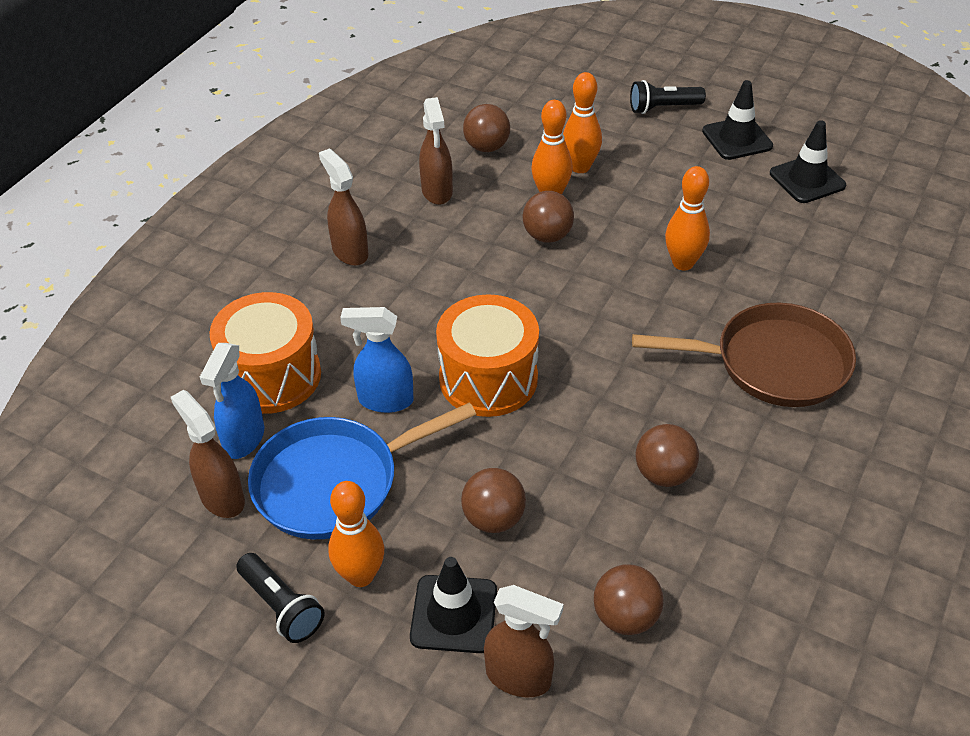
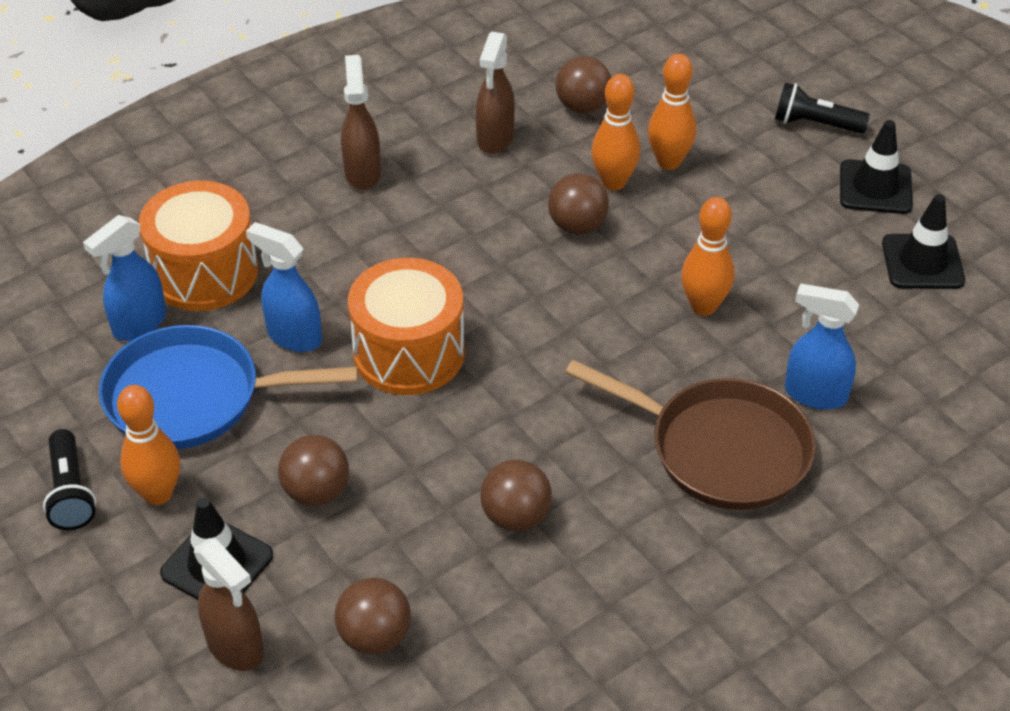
camera: 25 degrees right, 0 degrees up
(222, 498) = (84, 371): brown spray bottle -> none
(806, 298) = (814, 394): none -> blue spray bottle

